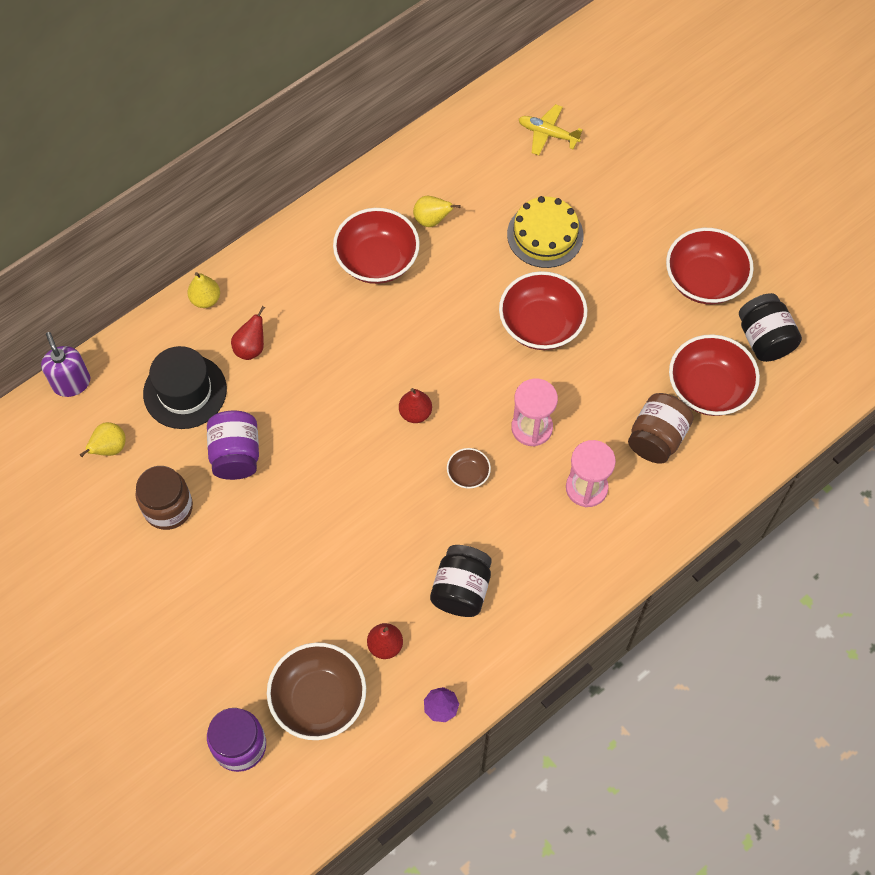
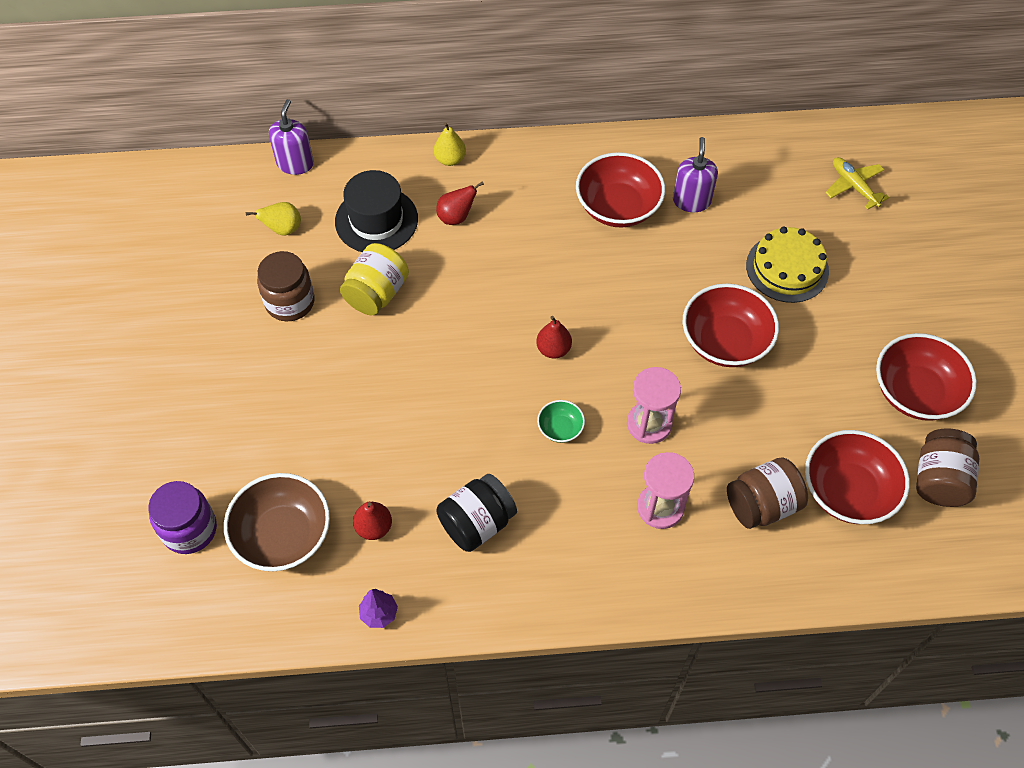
camera: 35 degrees right, 5 degrees down
(236, 455) = (376, 293): purple jar -> yellow jar
(432, 220) = (691, 201): yellow pear -> purple soap dispenser
(468, 474) = (560, 428): brown bowl -> green bowl
(764, 339) = (939, 480): black jar -> brown jar

